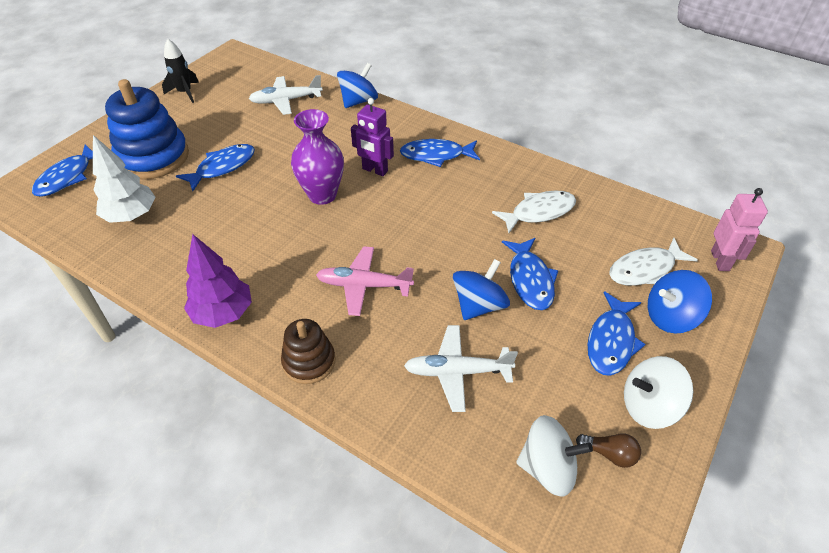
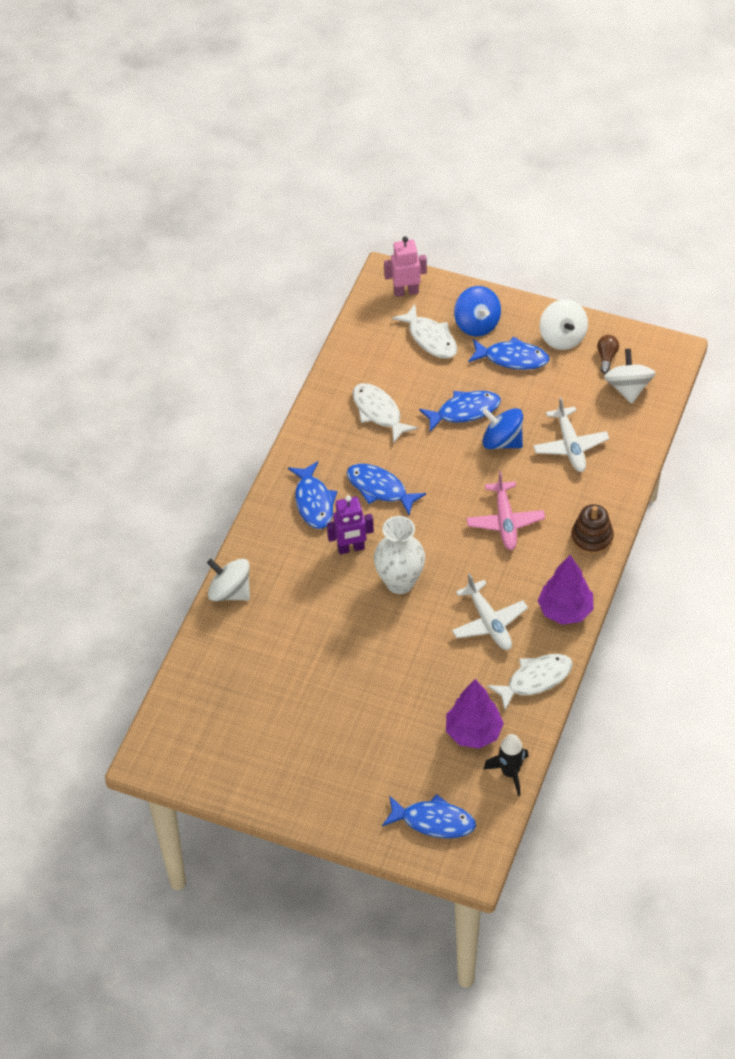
camera: 100 degrees left, 5 degrees up
(131, 216) = (473, 732): white tree -> purple tree
(153, 157) = (380, 754): blue stacking toy -> none
(156, 271) = (535, 679): none -> white fish
(185, 93) = (250, 777): black rocket -> black rocket (510, 773)
(222, 167) = (380, 682): blue fish -> blue fish (380, 489)
(286, 100) = (244, 664): white plane -> white plane (489, 622)
(322, 195) = (400, 582): purple vase -> white vase
(358, 101) = (230, 592): blue spinning top -> white spinning top
(374, 170) = (351, 548): purple robot -> purple robot turned 60 degrees clockwise

